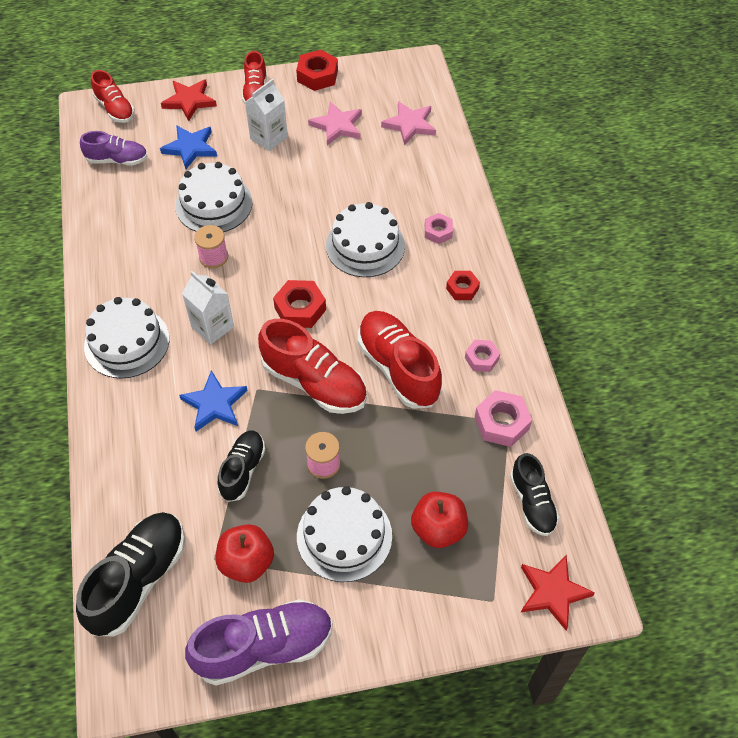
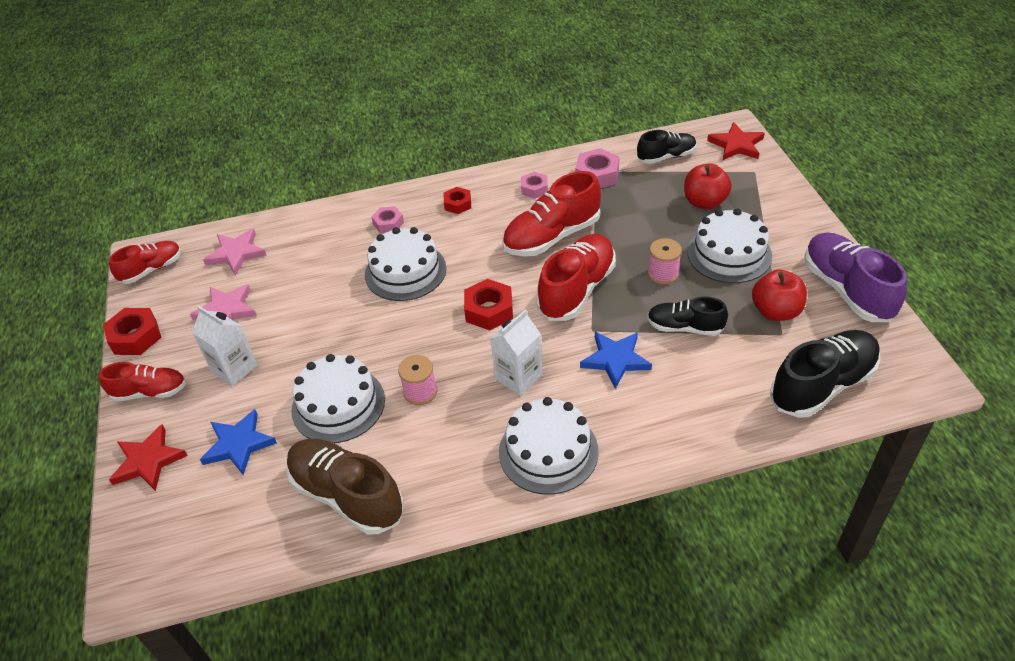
camera: 90 degrees left, 10 degrees down
(115, 109) = (142, 549): red shoe -> red shoe (152, 269)
(117, 160) = (247, 524): purple shoe -> none
(124, 213) = (347, 495): none -> brown shoe
(138, 580) = (822, 385): black shoe -> black shoe turned 120 degrees clockwise

